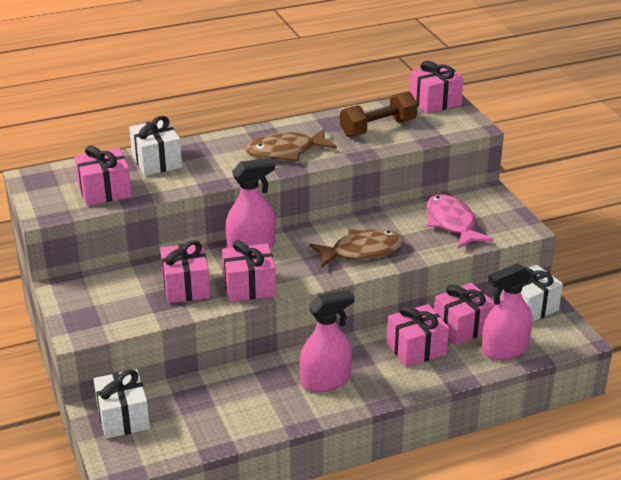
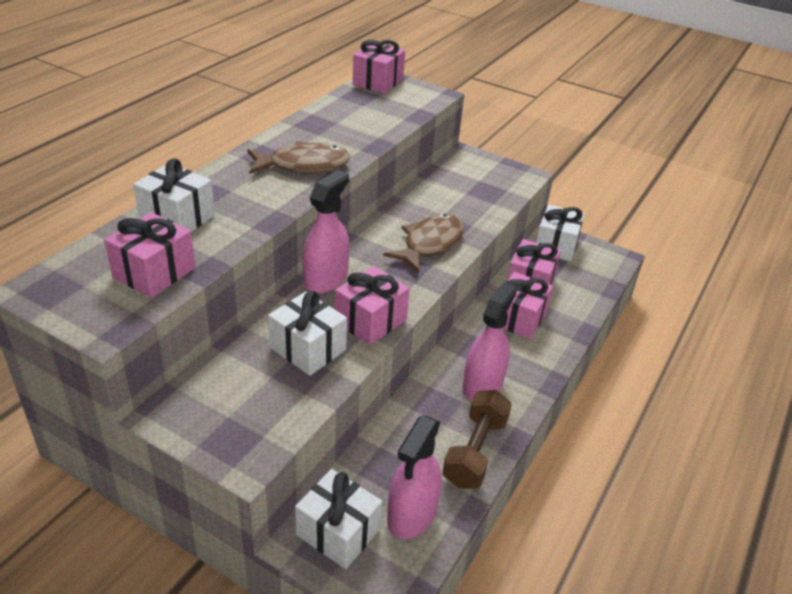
camera: 40 degrees left, 5 degrees up
(186, 287) = (308, 349): pink gift -> white gift
(286, 152) = (303, 165): brown fish -> brown fish turned 135 degrees counterclockwise
(378, 128) = (360, 118): brown dumbbell -> brown dumbbell (475, 451)
(452, 223) = (470, 190): pink fish -> none
(504, 349) = (580, 288): pink spray bottle -> pink spray bottle (412, 514)

